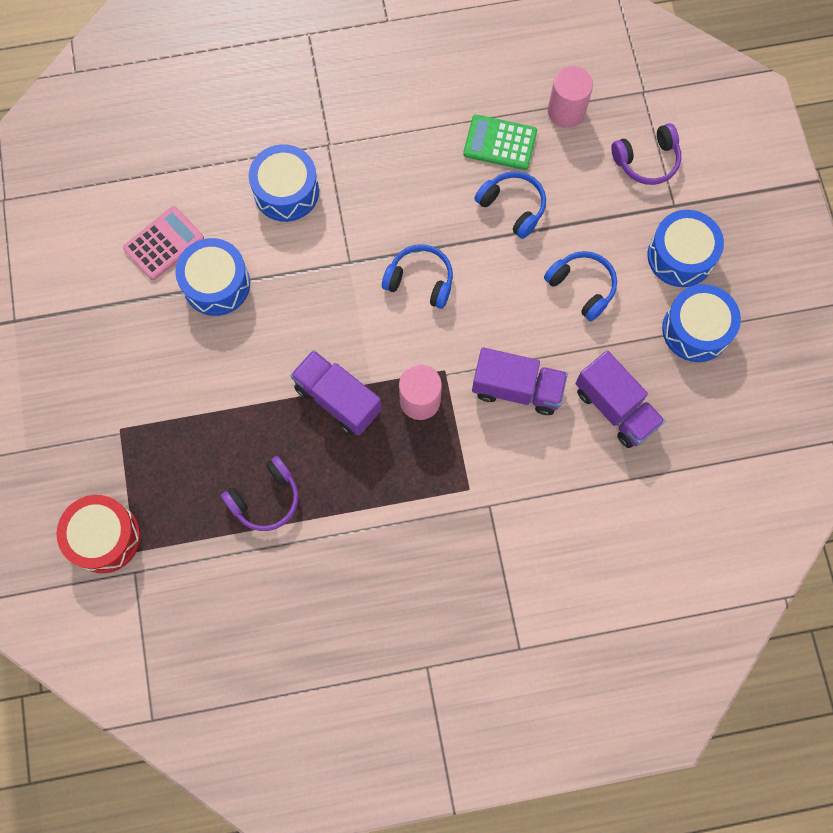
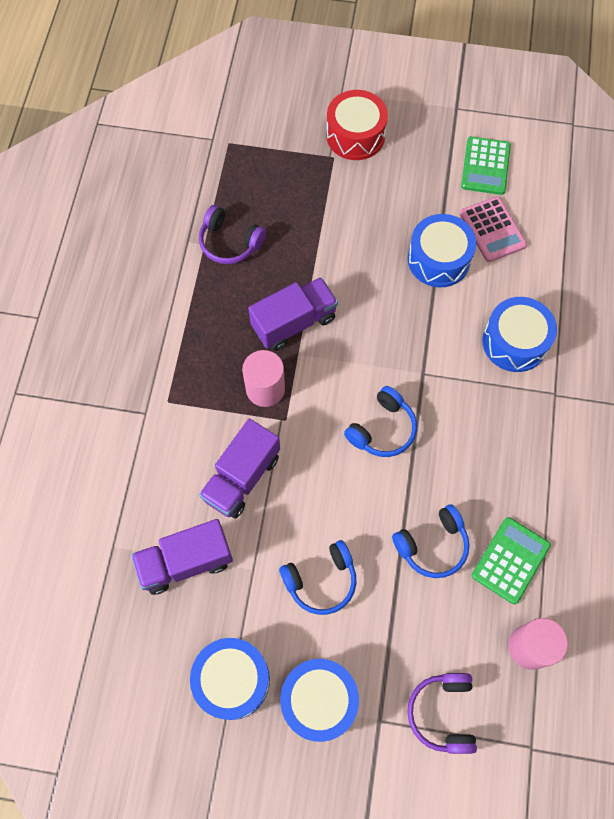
camera: 110 degrees right, 5 degrees down
(85, 270) = (485, 166): none -> green calculator
(104, 537) = (249, 126): red drum -> red drum (355, 135)
(266, 499) = (229, 243): purple headphones -> purple headphones turned 45 degrees counterclockwise

